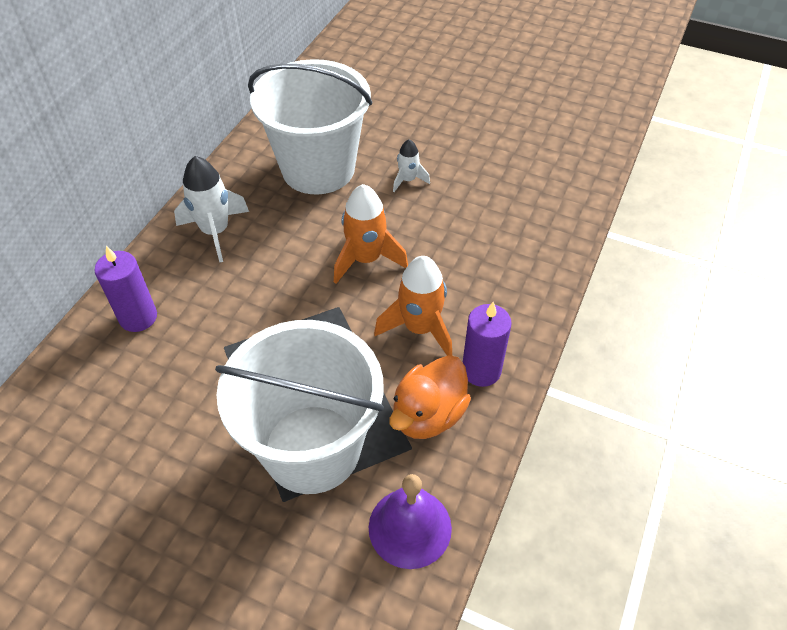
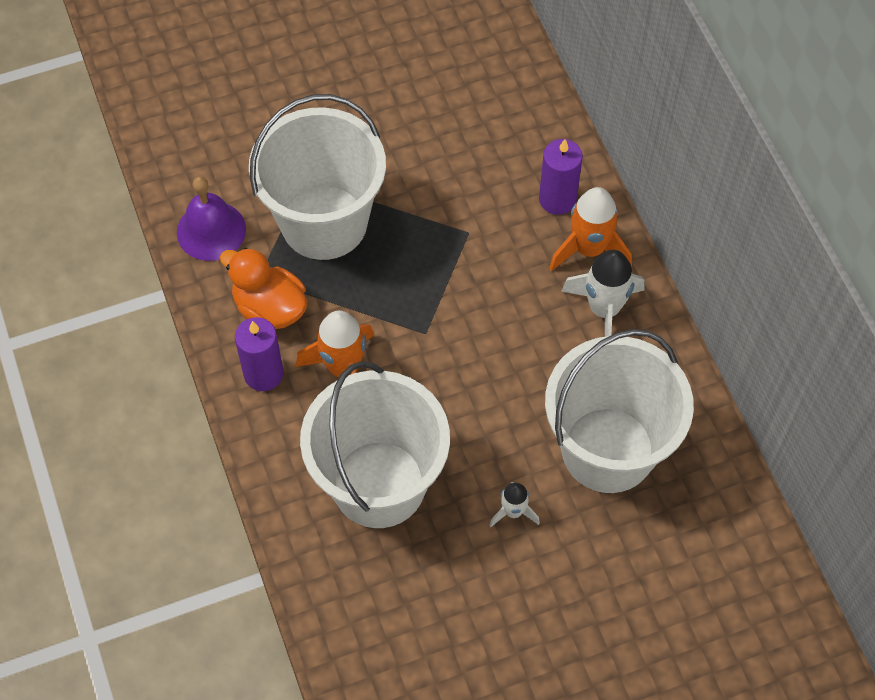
camera: 135 degrees right, 10 degrees up
(366, 259) = (452, 393): orange rocket -> orange rocket (589, 249)
(428, 415) = (269, 308): orange duck -> orange duck turned 45 degrees counterclockwise
(471, 247) = (379, 484): none -> white bucket

